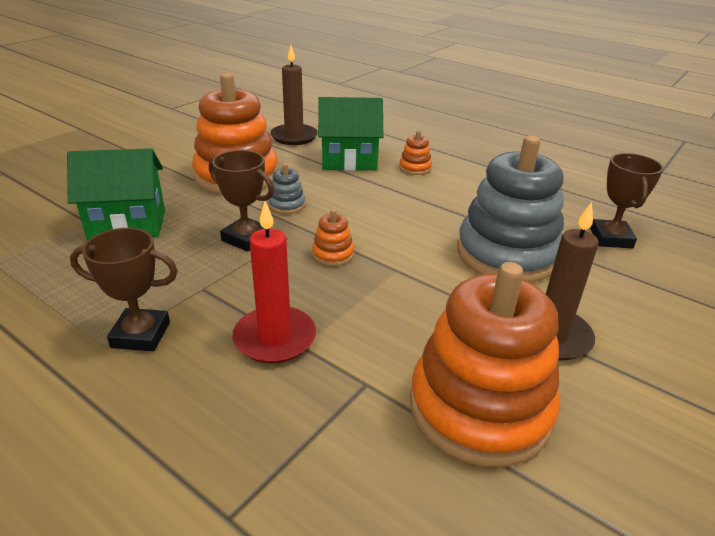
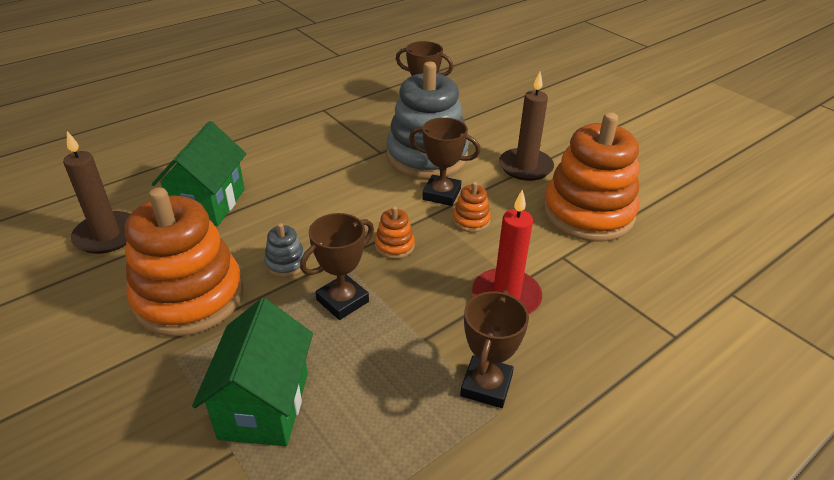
camera: 75 degrees left, 5 degrees up
(415, 168) = (255, 165): orange stacking toy -> orange stacking toy (471, 220)
(439, 273) = (441, 194): none -> brown trophy

